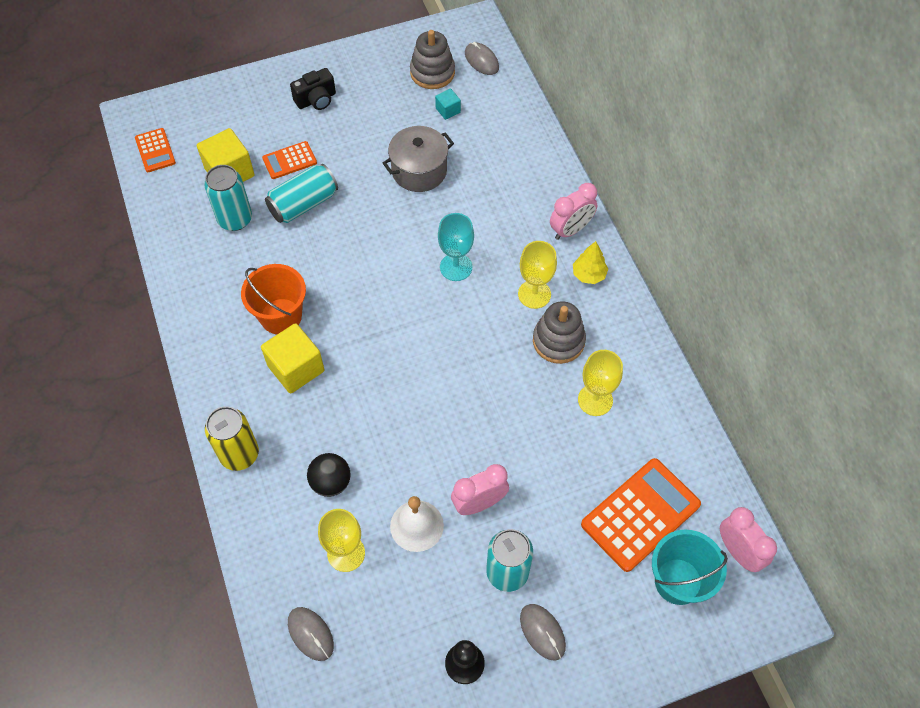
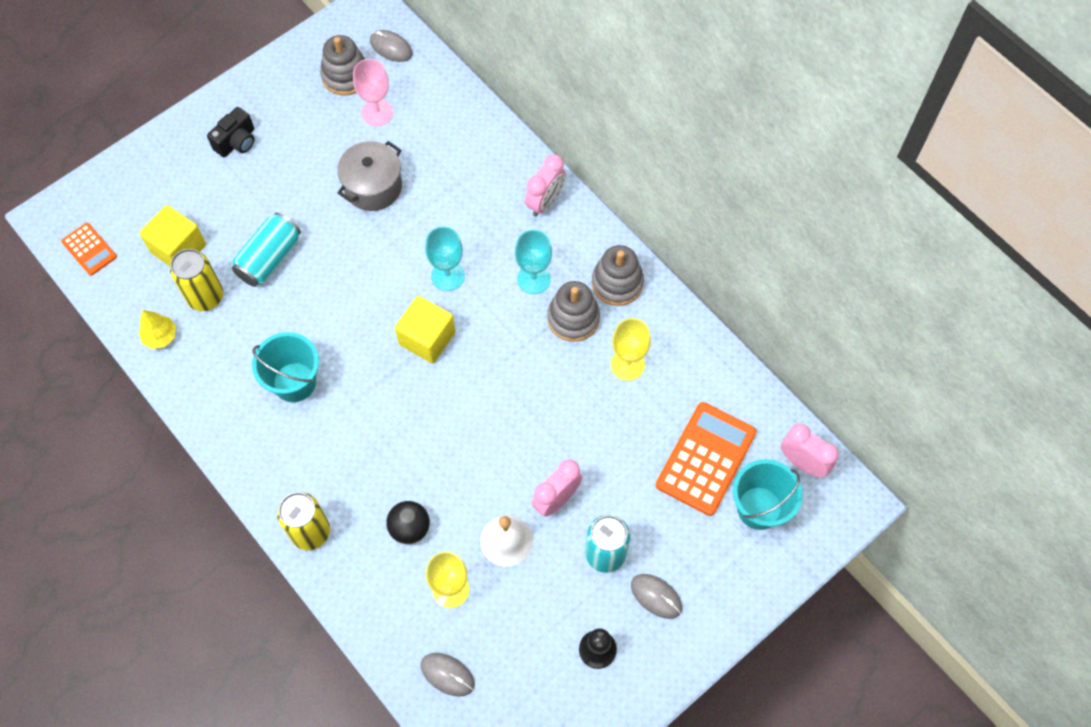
camera: 20 degrees left, 5 degrees up
(235, 219) = (205, 297): turquoise can -> yellow can
(281, 316) = (294, 382): orange bucket -> turquoise bucket
(289, 160) = (236, 216): orange calculator -> none
(296, 368) = (331, 429): yellow cube -> yellow cube (427, 338)
(448, 110) = (377, 112): turquoise cube -> pink goblet
(534, 294) = (533, 279): yellow goblet -> turquoise goblet
(588, 275) = (578, 242): yellow tree -> yellow tree (160, 336)
(612, 322) = (617, 283): none -> grey stacking toy

